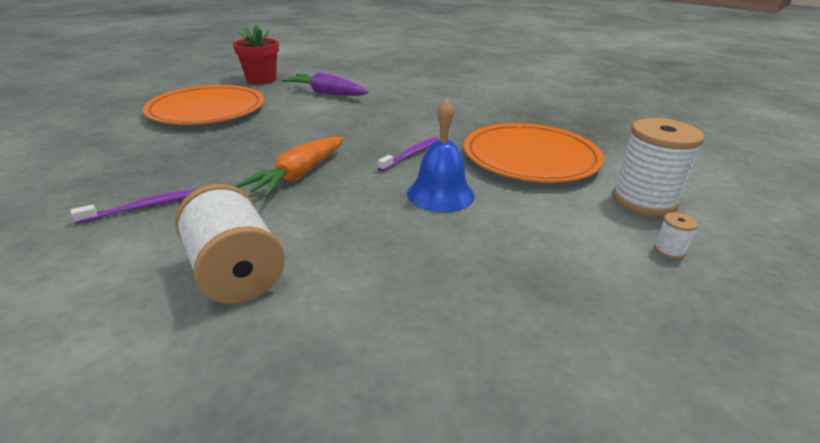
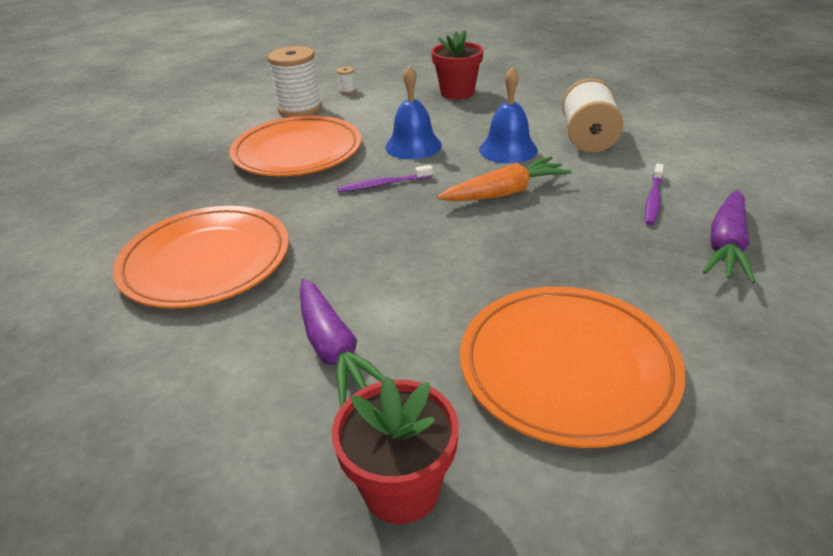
camera: 140 degrees left, 5 degrees up
(82, 184) = (726, 245): none -> purple carrot
(144, 207) = (653, 199): purple toothbrush -> purple toothbrush turned 75 degrees counterclockwise
(333, 220) = (508, 149): none -> blue bell
(442, 99) = (206, 261): none -> orange plate
(521, 310) = (457, 93): none -> red flower pot

